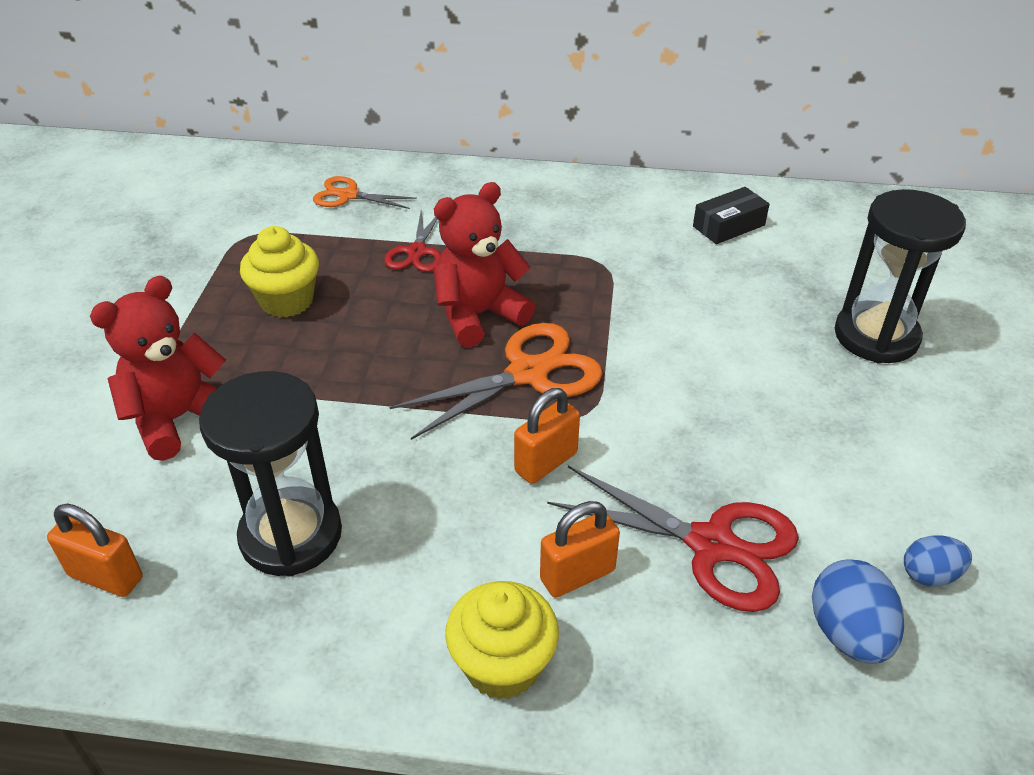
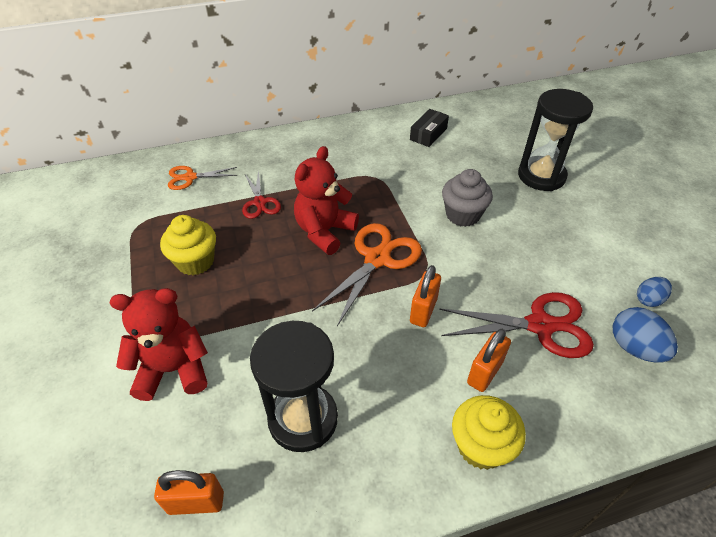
camera: 25 degrees left, 5 degrees up
(178, 419) = (173, 369): red teddy bear -> red teddy bear turned 60 degrees clockwise
(700, 354) = (462, 215): none -> grey cupcake

